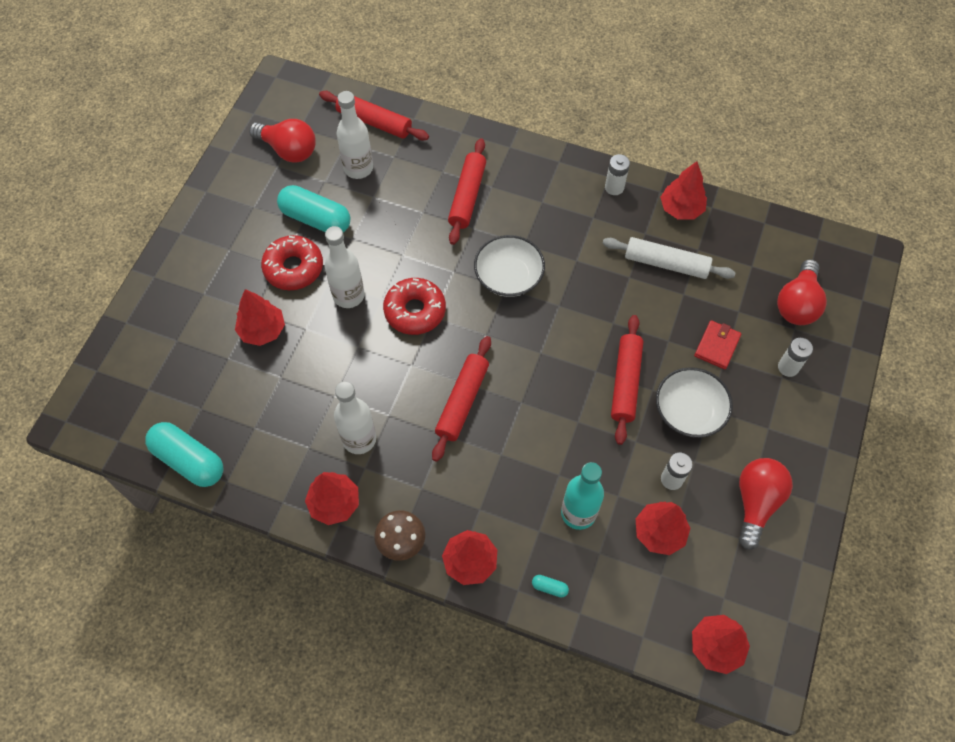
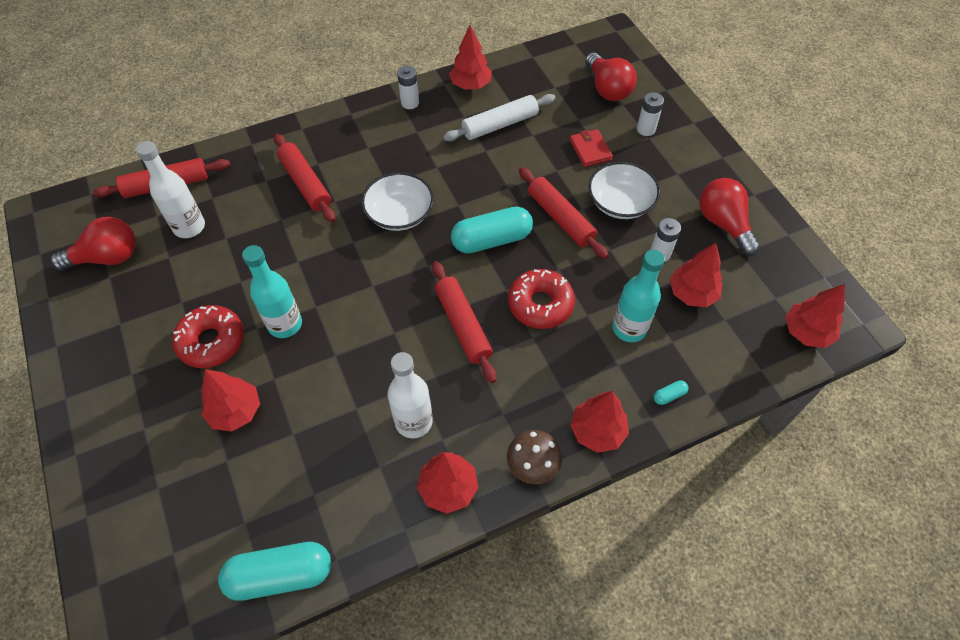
camera: 45 degrees left, 5 degrees down
(316, 219) = (191, 290): turquoise capsule -> turquoise capsule (491, 240)
(348, 295) = (285, 324): white bottle -> turquoise bottle
(415, 311) = (353, 292): red donut -> red donut (540, 304)

